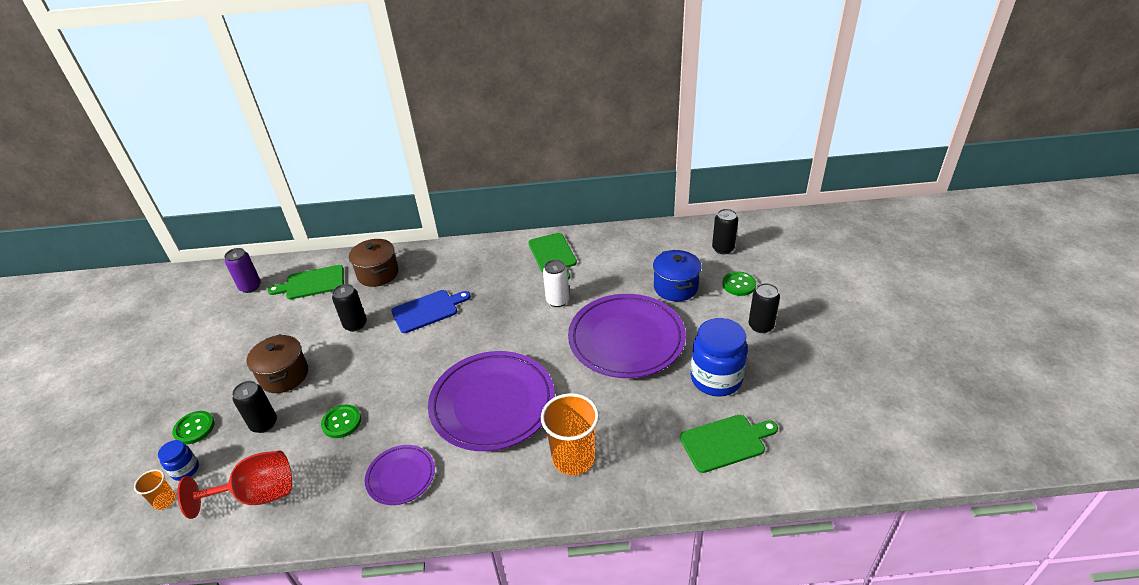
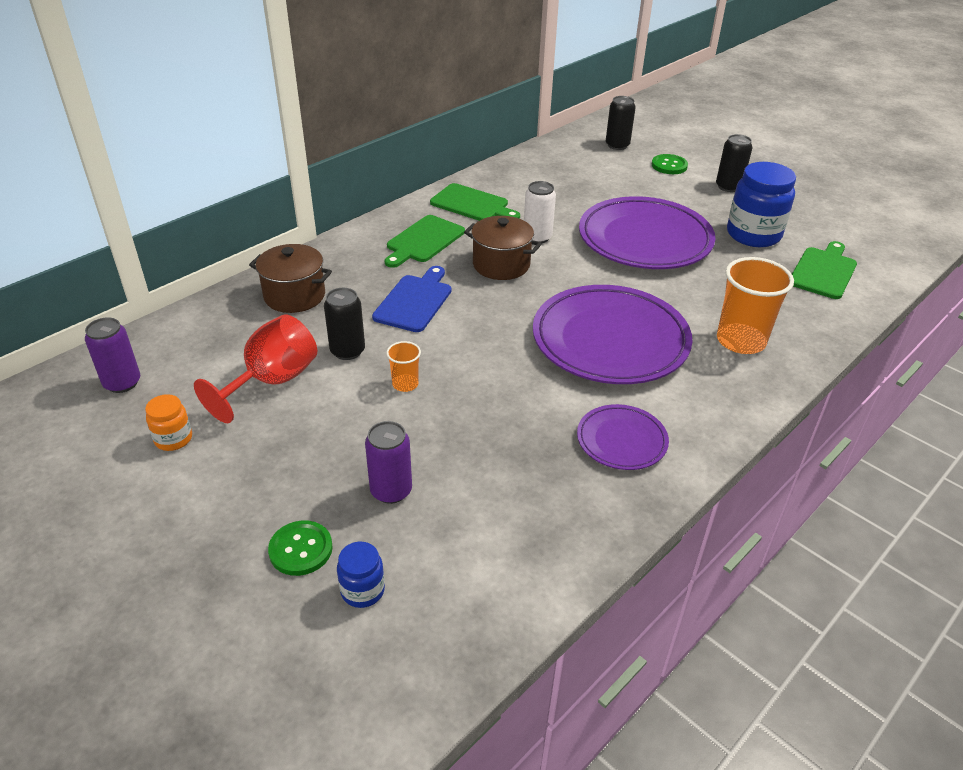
camera: 45 degrees left, 0 degrees up
(164, 500) = (388, 633): orange cup -> orange cup (405, 384)
(229, 332) = (173, 439): none -> orange jar
(257, 495) = (497, 550): red goblet -> red goblet (272, 381)
(264, 424) = (391, 491): black can -> purple can
(284, 375) = (337, 437): brown pot -> brown pot (501, 265)
(312, 283) = (215, 340): green cutting board -> green cutting board (423, 241)
(341, 422) = (483, 437): green button -> none
(675, 287) = (623, 186): blue pot -> none

